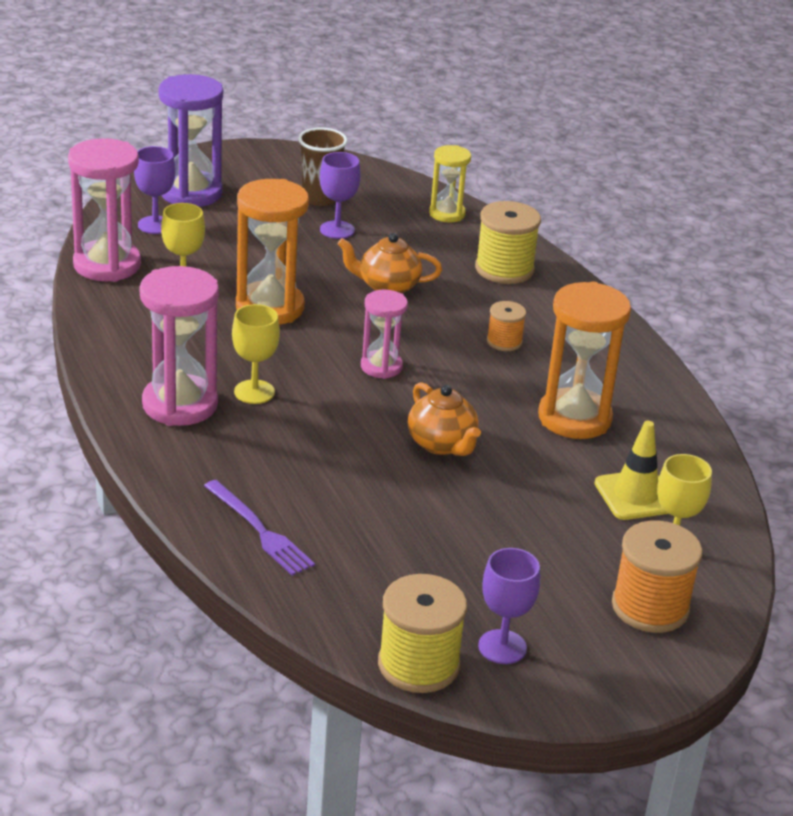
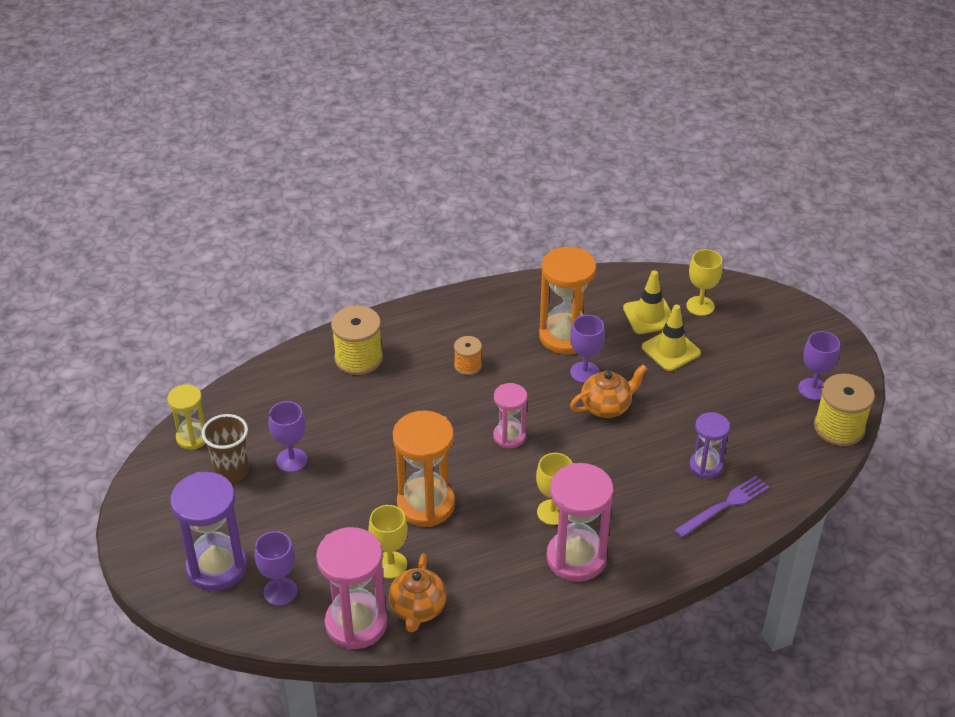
camera: 85 degrees left, 10 degrees up
(334, 521) = (705, 466): none -> purple hourglass
(387, 286) = (388, 429): orange teapot -> orange teapot (418, 609)
(447, 214) = (264, 387): yellow hourglass -> yellow hourglass (192, 438)
(505, 430) = (584, 372): none -> purple goblet
(565, 510) = (671, 350): none -> yellow traffic cone
(650, 607) = (760, 322): orange spool -> none

